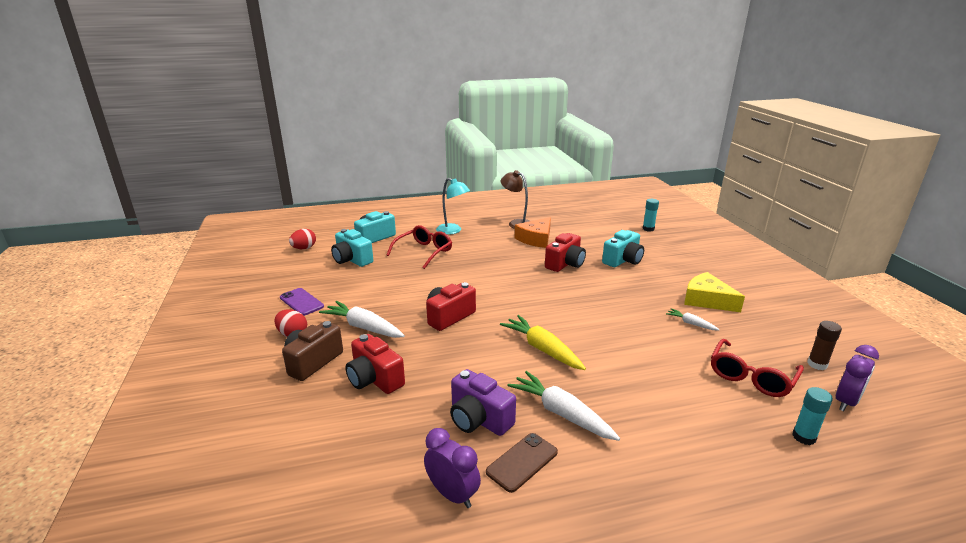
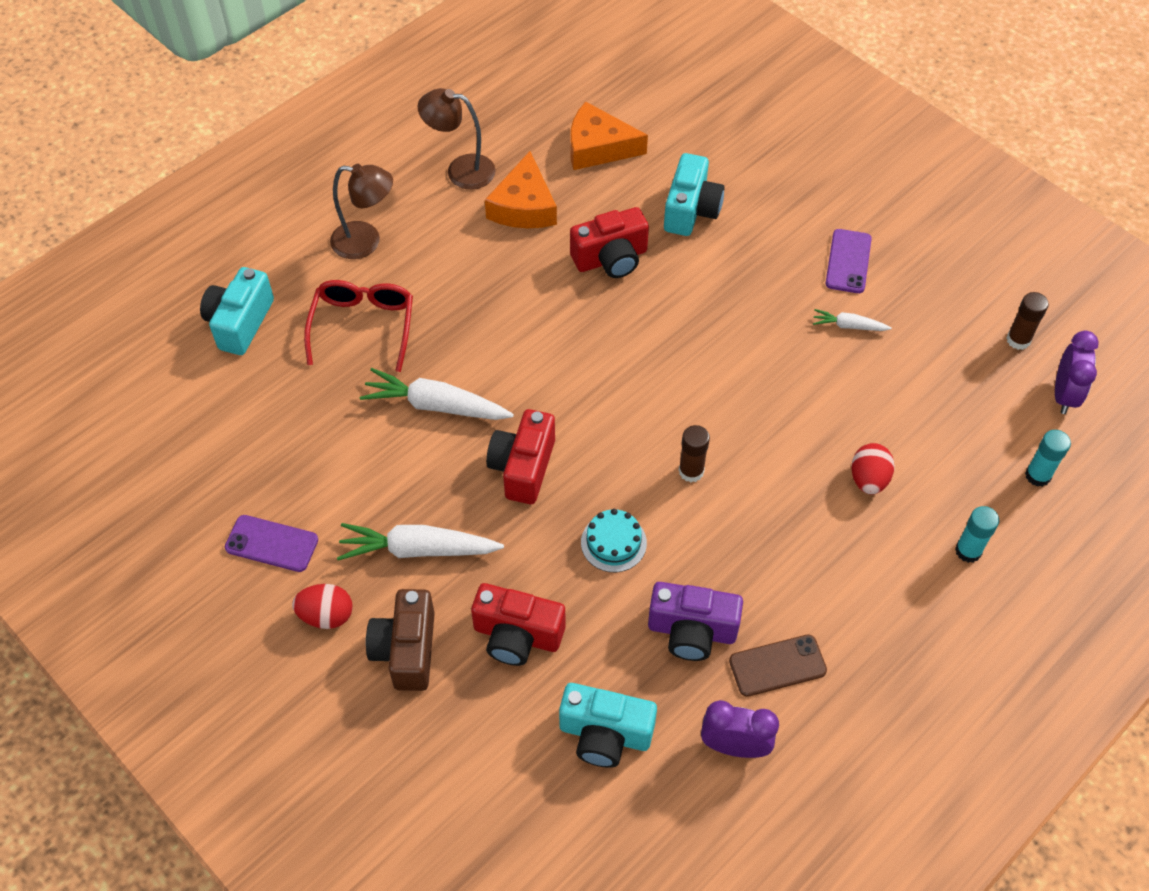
camera: 30 degrees left, 30 degrees up
(304, 248) = (139, 411): red egg -> red egg (868, 479)
(352, 260) = (257, 403): turquoise camera -> turquoise camera (605, 734)
(453, 231) = (366, 242): turquoise lamp -> brown lamp
(468, 362) = (613, 542): none -> turquoise cake
(522, 462) = (777, 665): brown phone -> brown phone turned 60 degrees clockwise
(542, 349) = (691, 471): yellow carrot -> brown glue stick
(561, 413) = (777, 572): white carrot -> white carrot (435, 405)
(565, 264) = (611, 258): red camera -> red camera turned 60 degrees clockwise
(589, 232) = (598, 147): none -> orange cheese
(648, 229) = (685, 98): turquoise glue stick -> turquoise glue stick (968, 551)
(707, 300) = (848, 261): yellow cheese -> purple phone
(751, 377) = (955, 400): red glasses -> none

